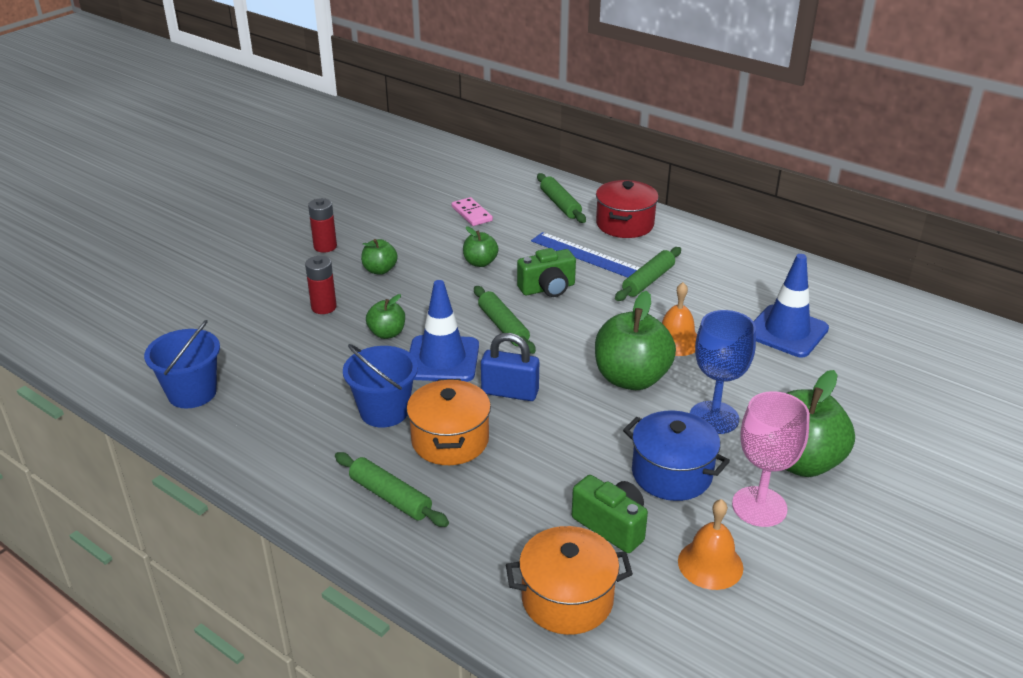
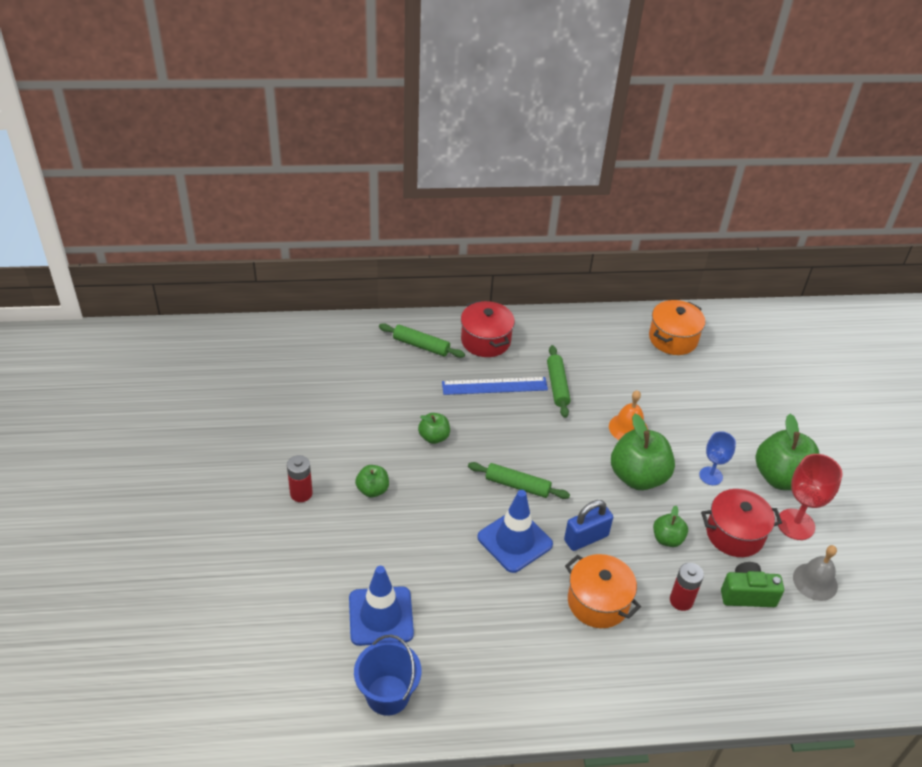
camera: 45 degrees left, 10 degrees up
(324, 307) = (377, 552): red battery -> red battery (681, 600)
(384, 411) = (532, 610): blue bucket -> none
(387, 333) = (452, 544): green apple -> green apple (667, 539)
(390, 497) = (617, 671): green rolling pin -> none
(471, 214) = (370, 392): pink domino -> none
(548, 288) = (505, 433): green camera -> none
(567, 599) = (781, 660): orange pot -> orange pot (673, 339)
(671, 473) = (734, 534): blue pot -> red pot
(710, 564) = (815, 581): orange bell -> grey bell
(714, 417) = (711, 476): blue goblet -> blue goblet, size x0.64
(759, 506) = (795, 524): pink goblet -> red goblet
(786, 331) = (676, 380): blue traffic cone -> blue traffic cone (381, 616)

